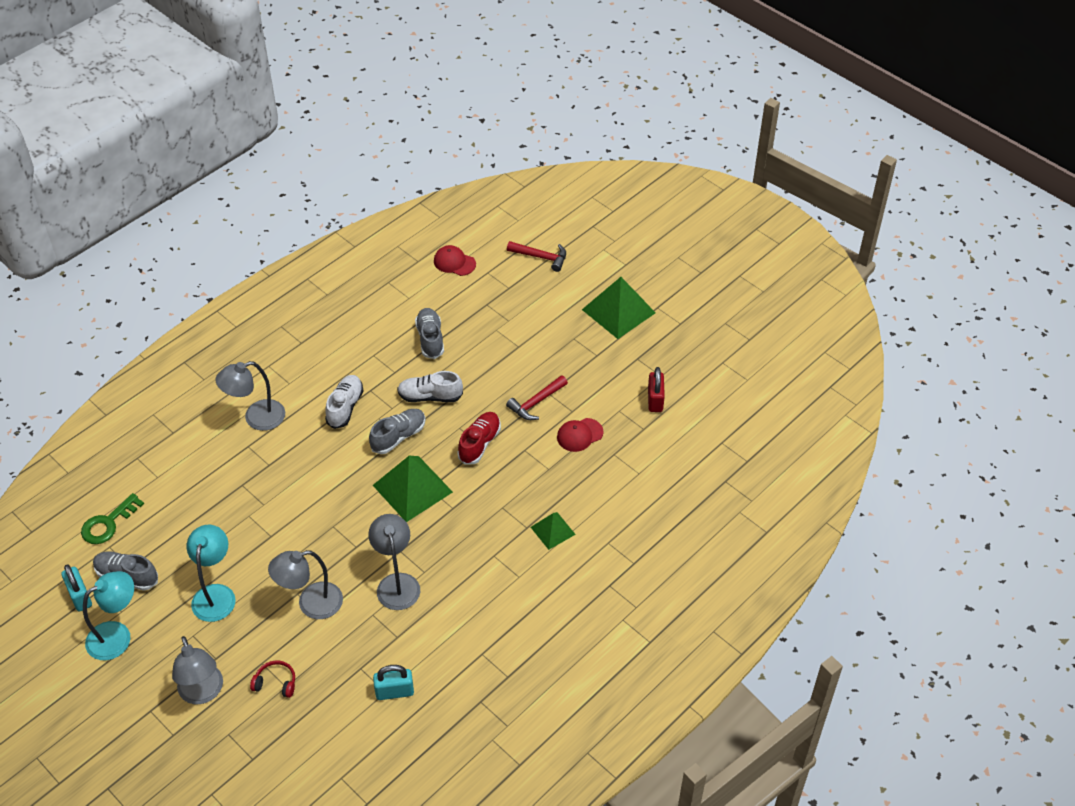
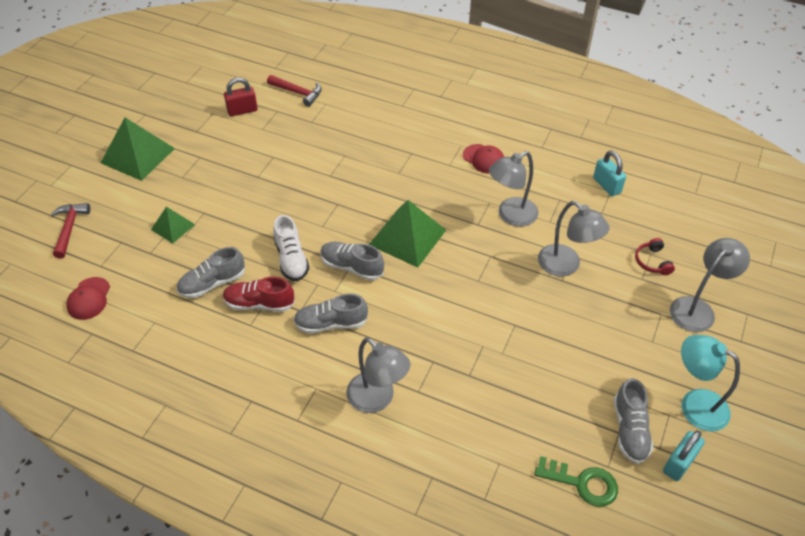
camera: 110 degrees left, 0 degrees up
(216, 594) = (601, 342): turquoise lamp -> none
(345, 407) = (331, 323): white shoe -> grey shoe
(479, 443) = (335, 206): red shoe -> red shoe (259, 303)
(536, 402) = (271, 182): red hammer -> red hammer (298, 93)
(552, 530) = (406, 137): green pyramid -> green pyramid (173, 227)
(579, 435) = (299, 145): red cap -> red cap (484, 159)

